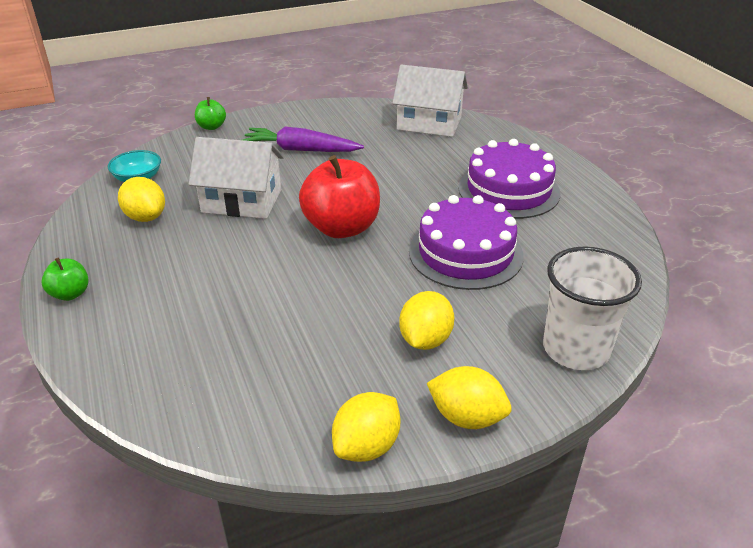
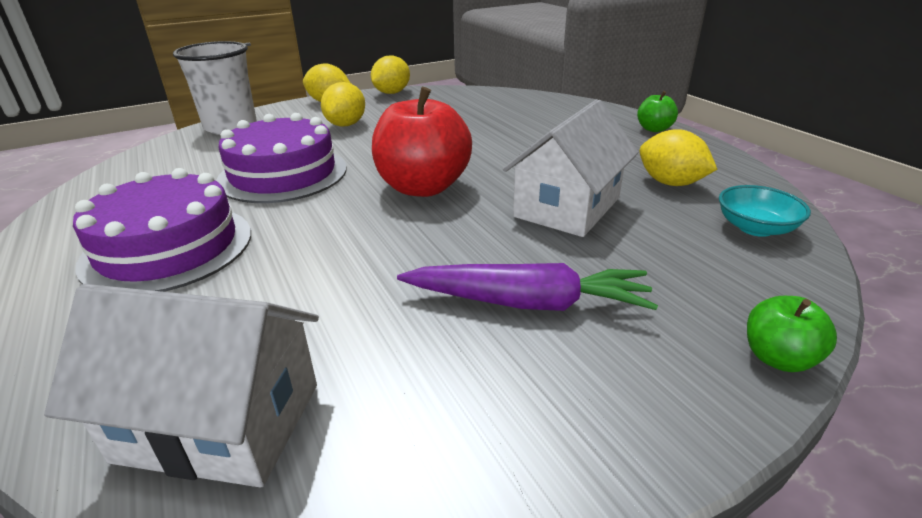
camera: 175 degrees right, 5 degrees down
(242, 201) = (567, 207): white house -> white house turned 60 degrees counterclockwise

